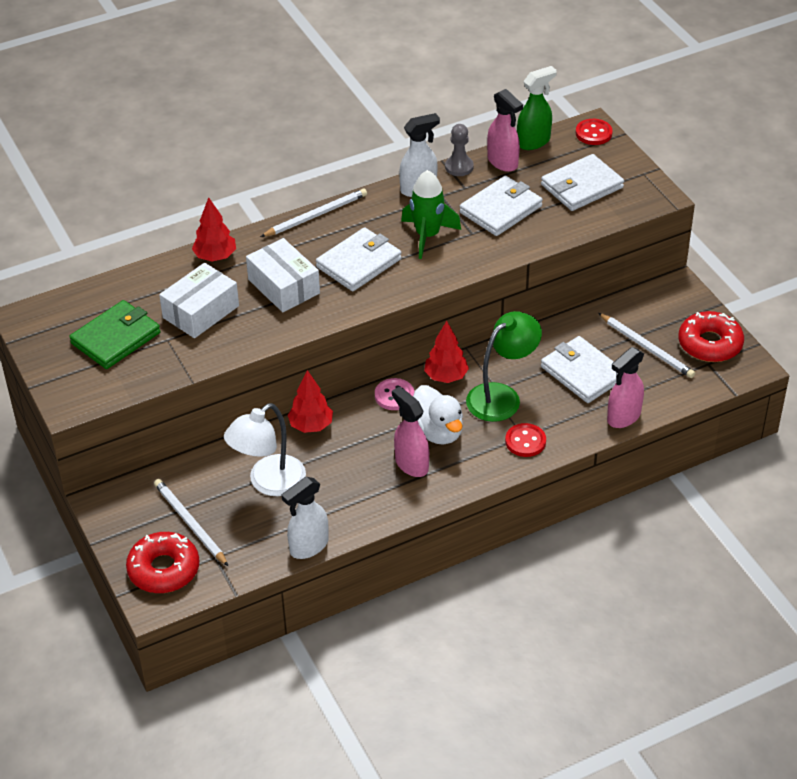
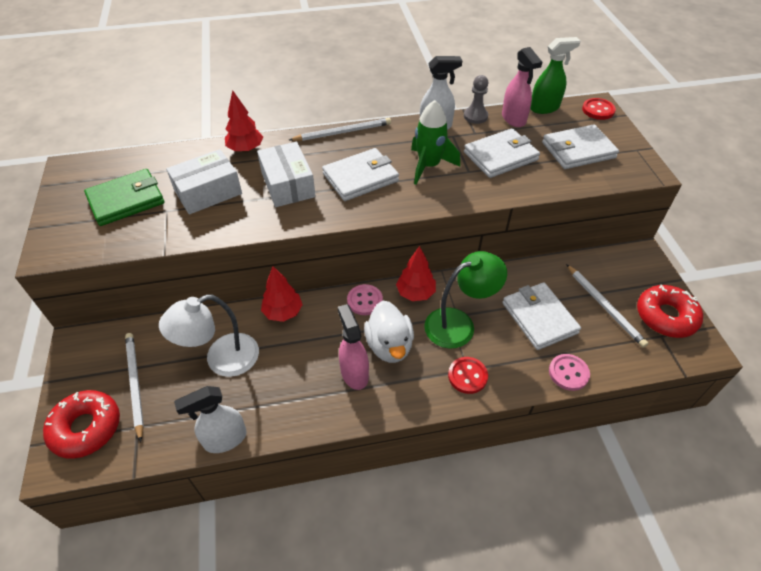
camera: 15 degrees right, 5 degrees up
(623, 417) = (568, 373): pink spray bottle -> pink button

